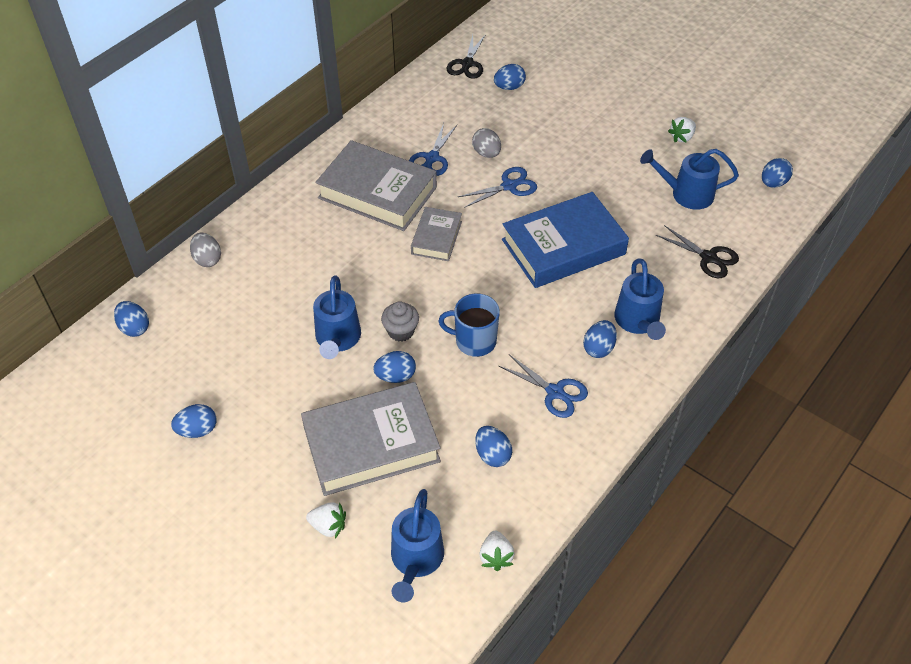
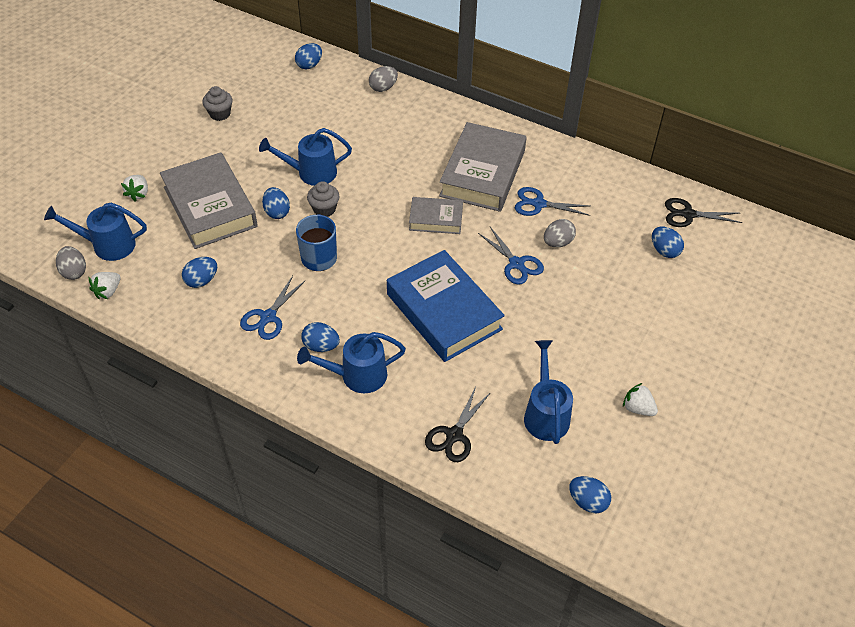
camera: 80 degrees right, 0 degrees up
(197, 430) = (220, 114): blue egg -> grey cupcake
(456, 599) = (74, 272): none -> grey egg
(496, 557) = (108, 291): white strawberry -> white strawberry turned 45 degrees counterclockwise

